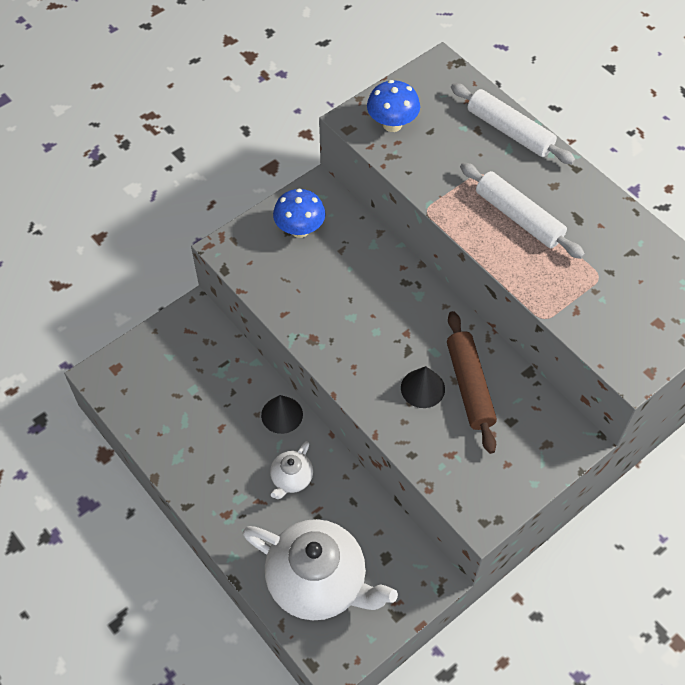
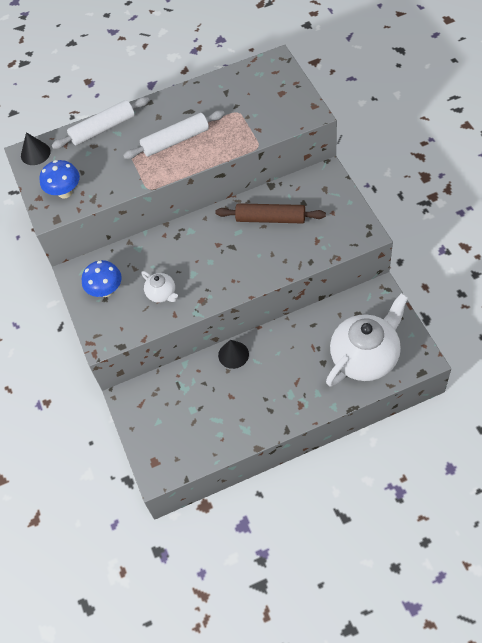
camera: 65 degrees left, 0 degrees up
(291, 478) = (285, 358): white teapot -> white teapot (162, 294)
(422, 388) = (263, 244): black cone -> black cone (35, 153)

